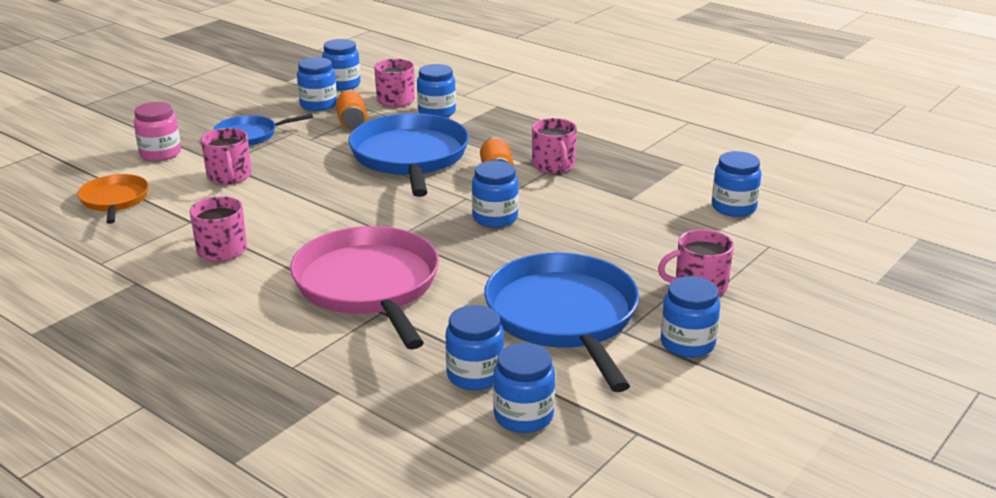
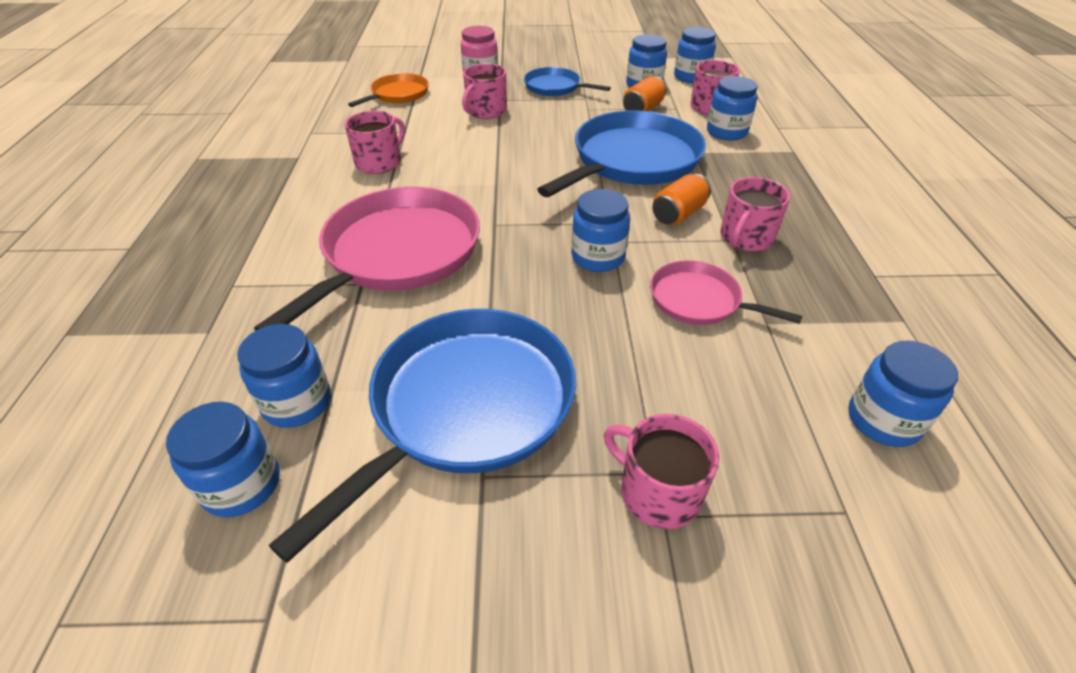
camera: 50 degrees right, 15 degrees up
(584, 207) = (699, 300): none -> pink pan
(687, 344) = (512, 557): blue jar -> none

